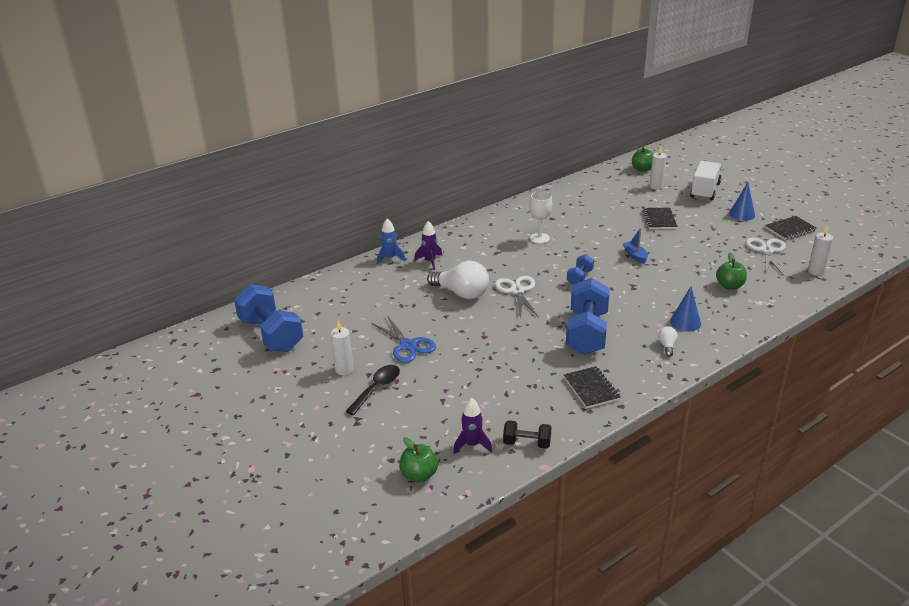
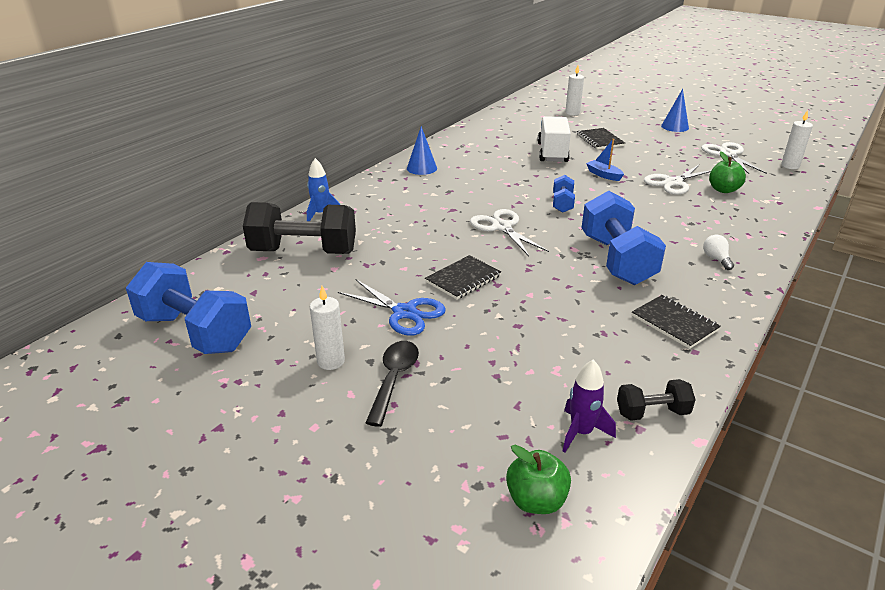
camera: 20 degrees left, 0 degrees up
(363, 288) = (304, 252): none -> black dumbbell
(430, 261) = (374, 211): purple rocket -> none
(461, 293) = (436, 239): white light bulb -> none
(539, 238) = (488, 171): white goblet -> none
(642, 169) = (547, 100): green apple -> none
(685, 322) = (712, 231): blue cone -> blue cone (421, 168)
(690, 272) = (673, 182): none -> white scissors
(704, 191) = (622, 112): white truck -> white truck (552, 153)
(790, 229) = (730, 134): black notebook -> black notebook (463, 279)

